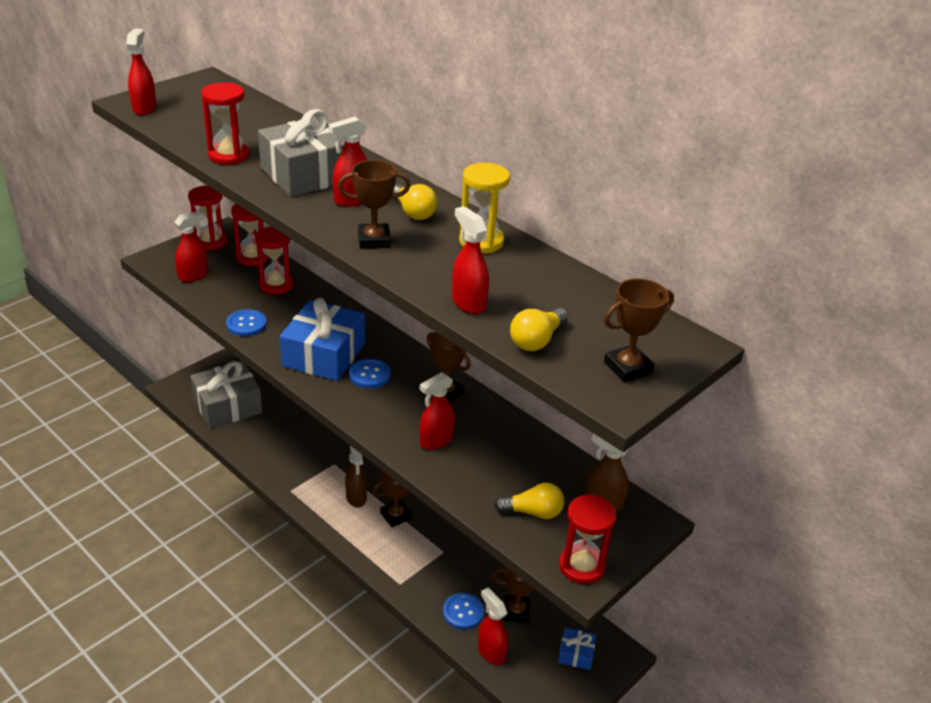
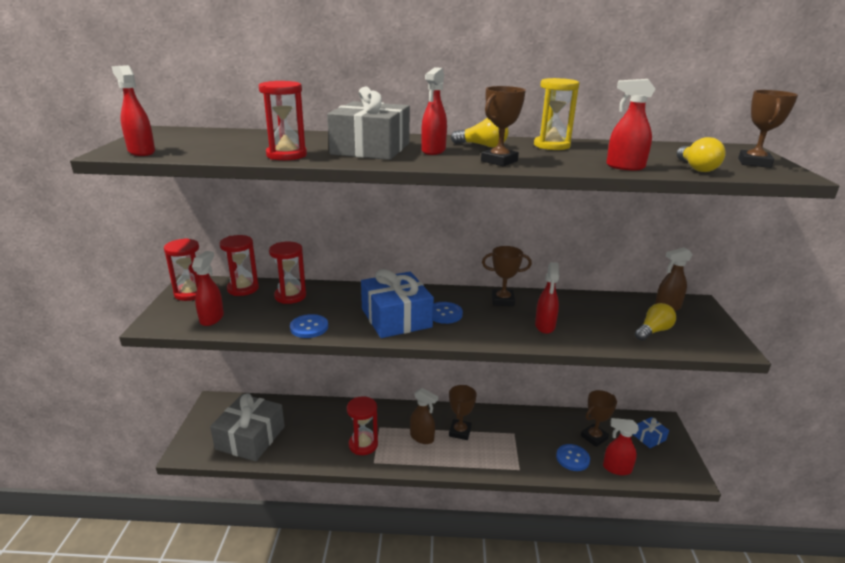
camera: 40 degrees left, 10 degrees down
(581, 566) = (720, 341): red hourglass -> red hourglass (363, 445)

